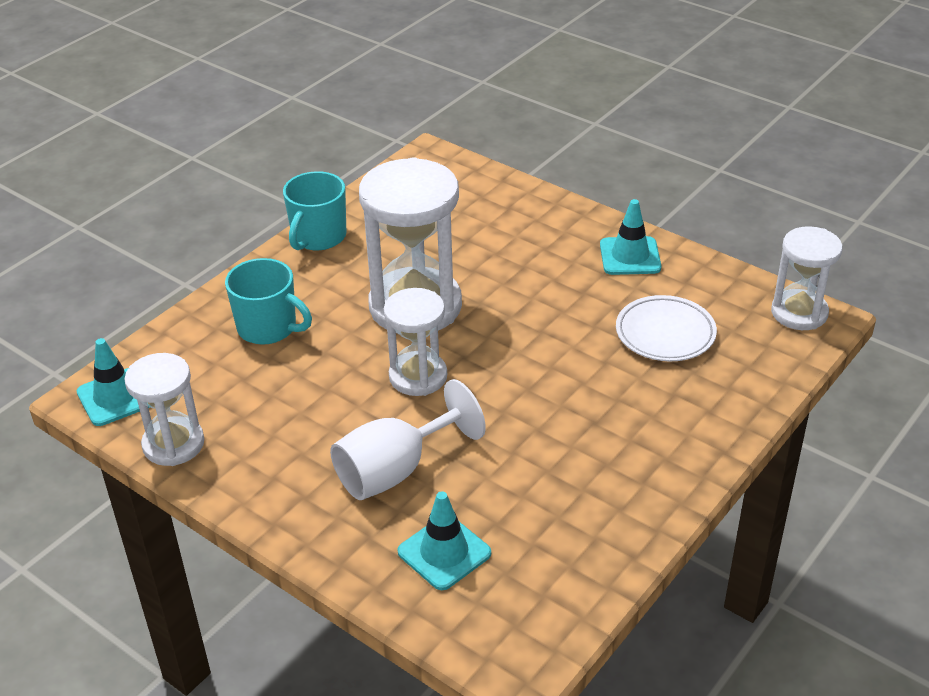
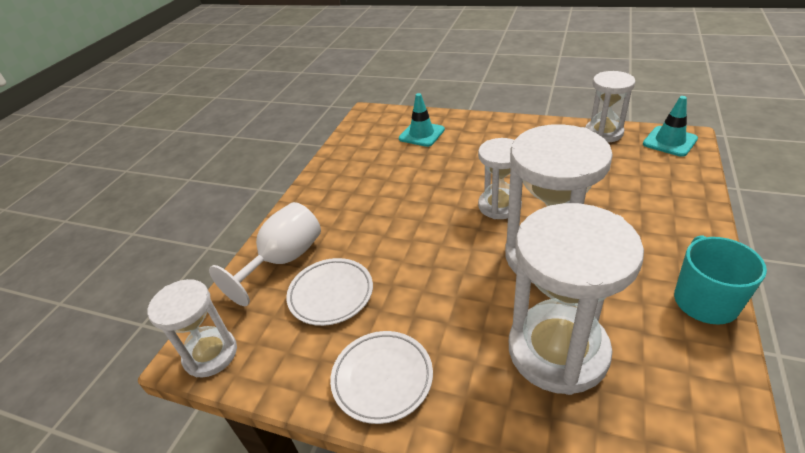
camera: 165 degrees right, 0 degrees up
(268, 328) = (636, 206): turquoise mug -> none
(395, 470) = (471, 156): white goblet -> white goblet (284, 260)
(471, 238) = (557, 351): none -> white hourglass
(630, 256) = (382, 378): turquoise traffic cone -> white plate

